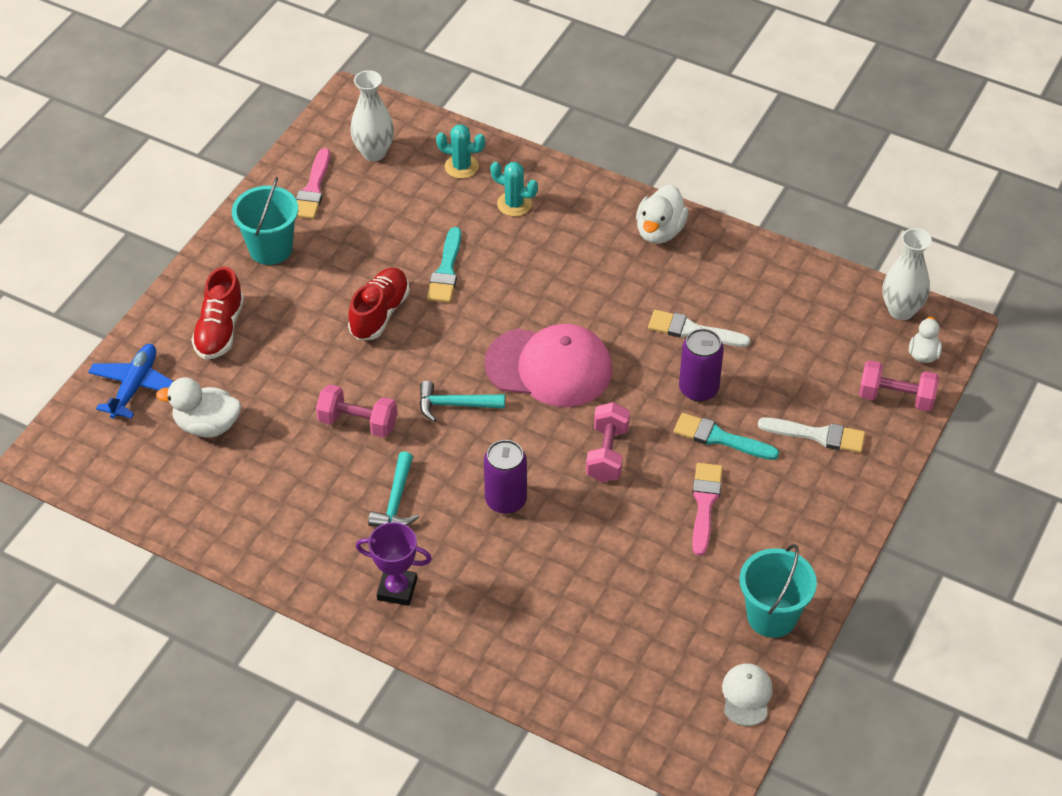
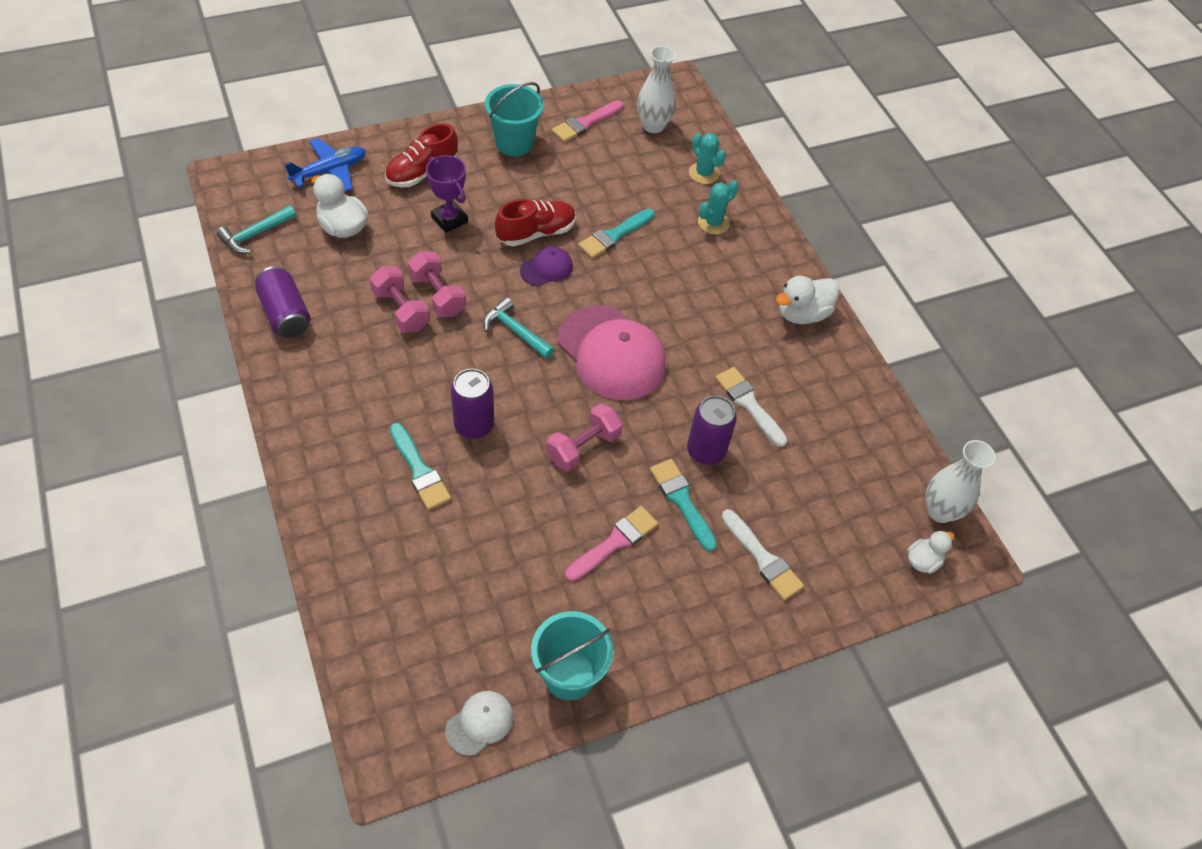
camera: 35 degrees right, 5 degrees up
(247, 530) = (285, 314): none -> purple can
(396, 501) = (400, 368): turquoise hammer -> turquoise hammer (255, 235)
(397, 589) = (330, 430): purple trophy -> purple trophy (449, 219)
(422, 336) = (546, 268): none -> purple cap
(503, 564) = (419, 470): none -> turquoise brush
(514, 204) = (713, 223): turquoise cactus -> turquoise cactus turned 75 degrees clockwise
(896, 397) = (862, 578): pink dumbbell -> pink dumbbell (401, 310)

